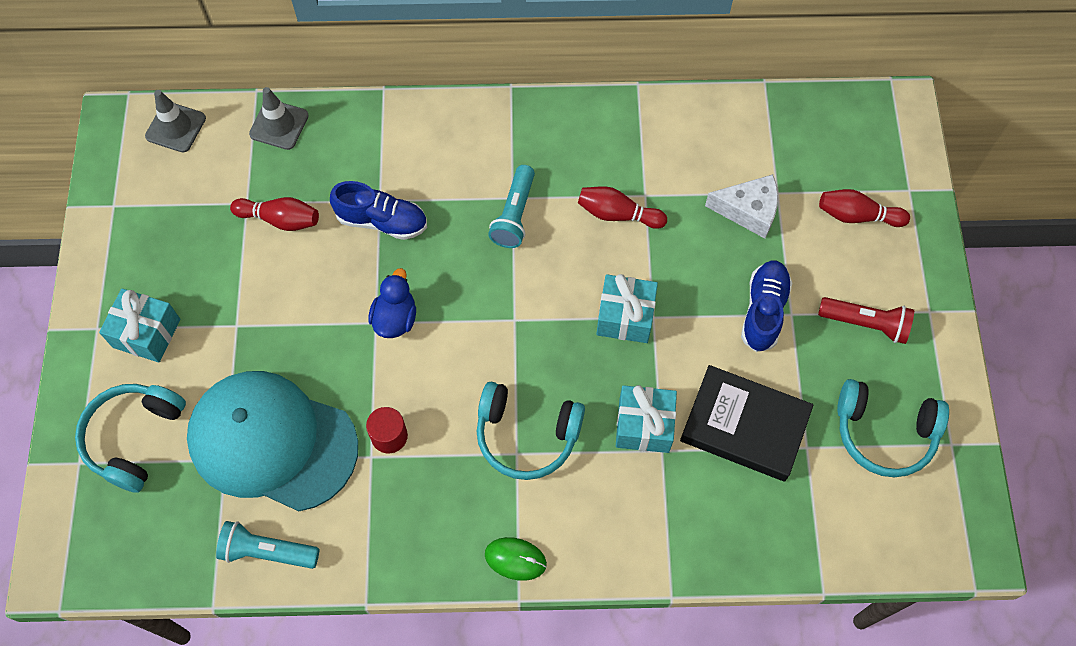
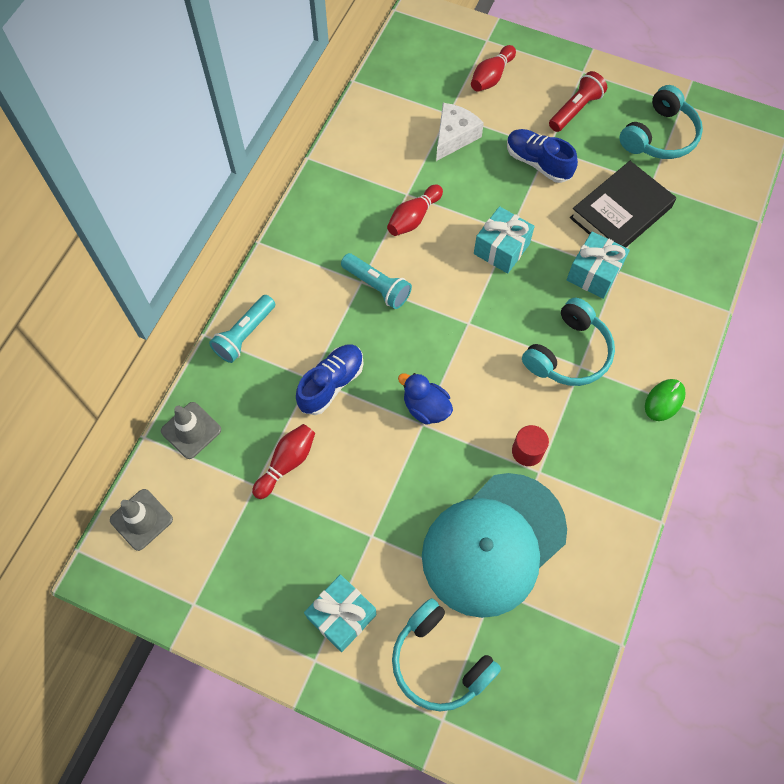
camera: 65 degrees left, 0 degrees up
(267, 552) = (589, 583): turquoise flashlight -> turquoise flashlight (245, 335)

